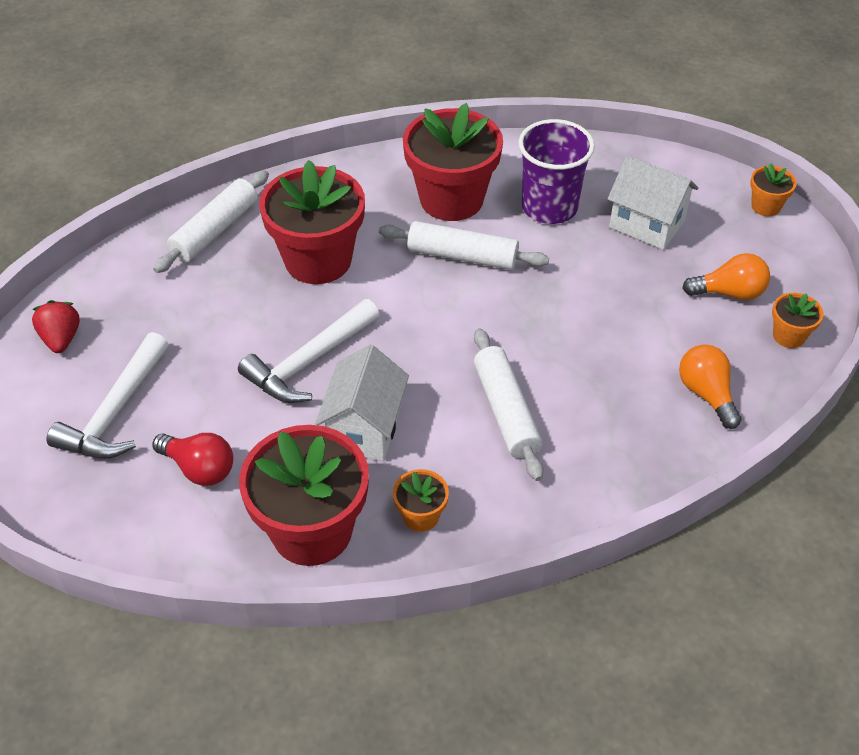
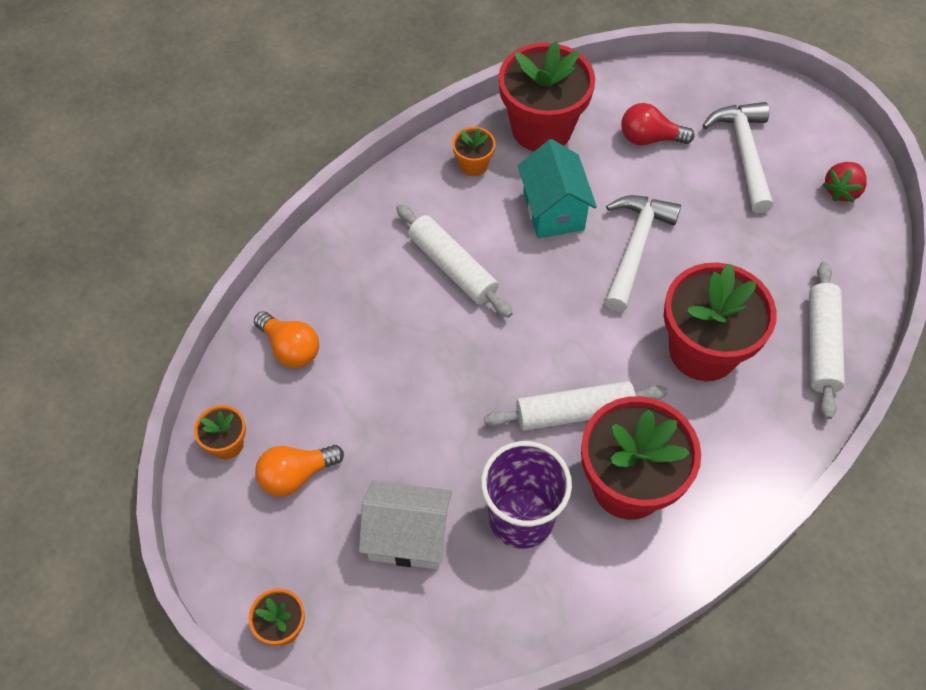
camera: 155 degrees right, 10 degrees up
(61, 339) = (841, 191): red strawberry -> red strawberry turned 75 degrees clockwise
(364, 429) = (553, 211): white house -> turquoise house

